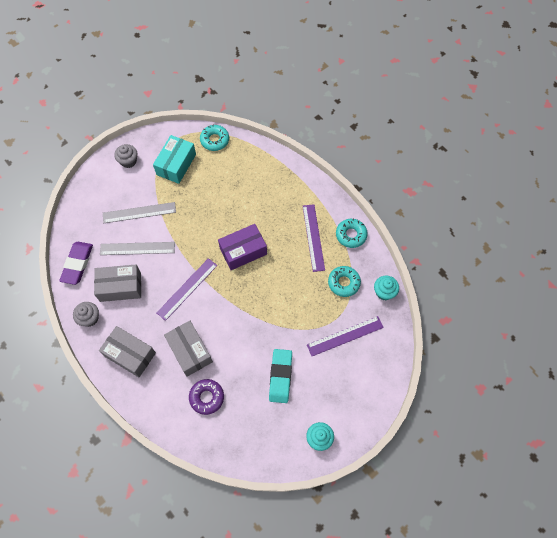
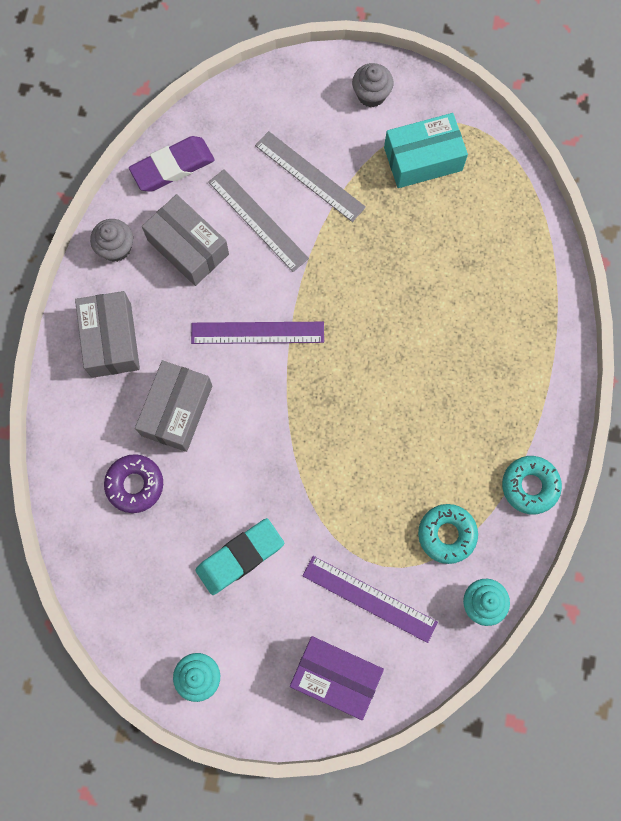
camera: 50 degrees right, 10 degrees up
(214, 140) = (507, 176): turquoise donut -> none
(243, 251) = (374, 359): purple box -> purple box (335, 676)
(313, 237) = (479, 436): purple ruler -> none

